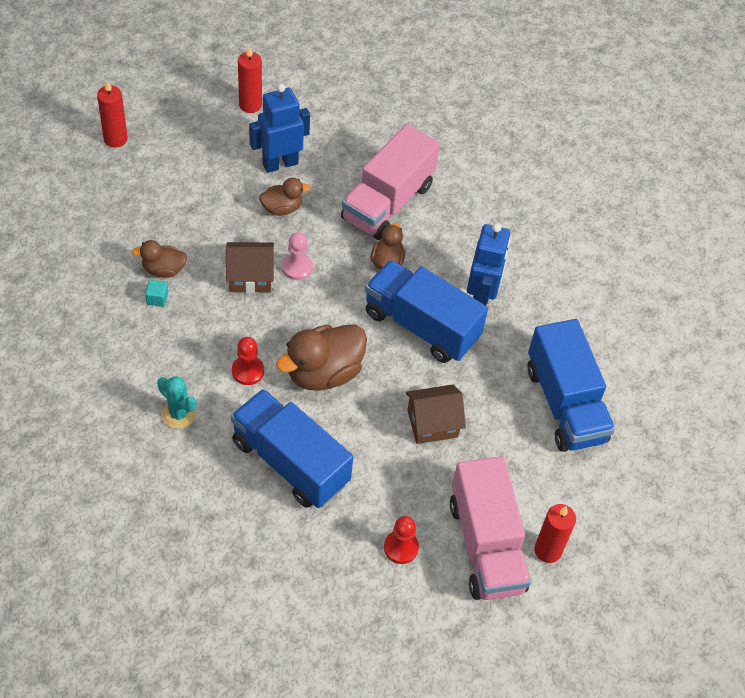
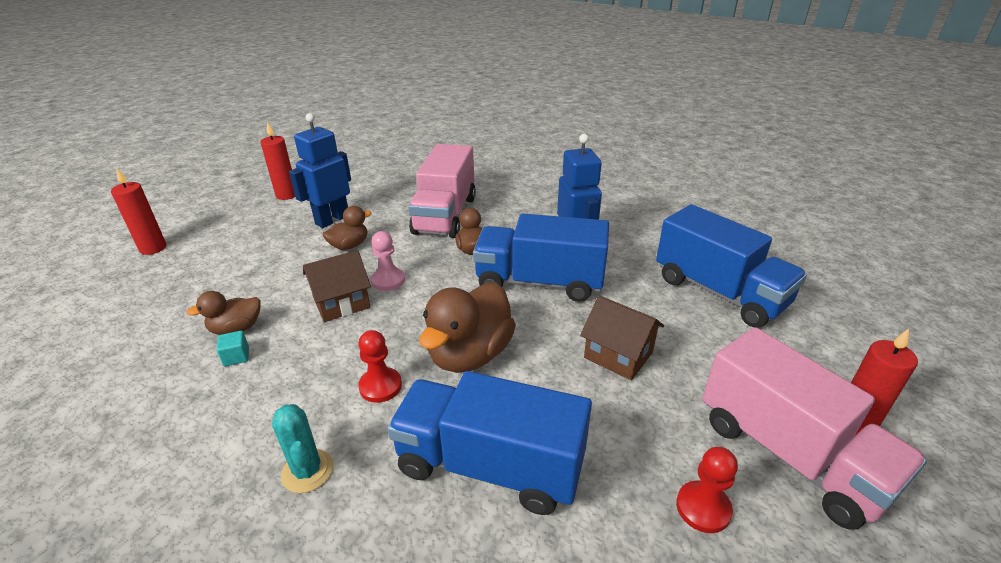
camera: 20 degrees left, 20 degrees down
(179, 414) = (307, 471): turquoise cactus -> turquoise cactus turned 45 degrees clockwise
(432, 423) = (618, 355): brown house -> brown house turned 75 degrees clockwise

